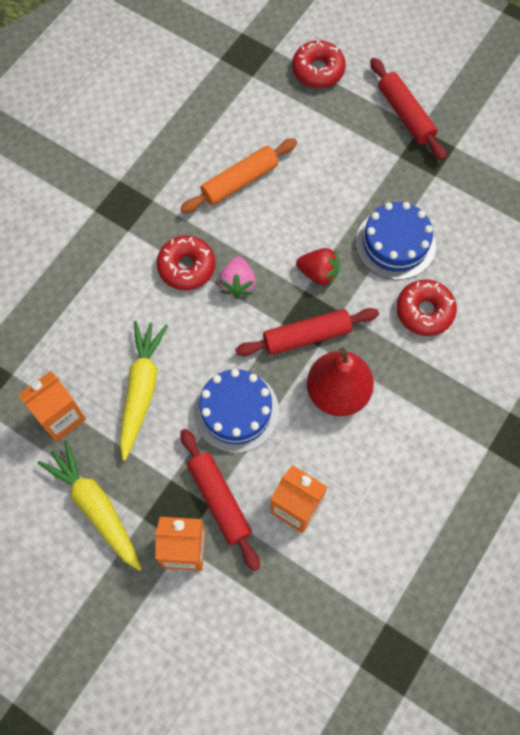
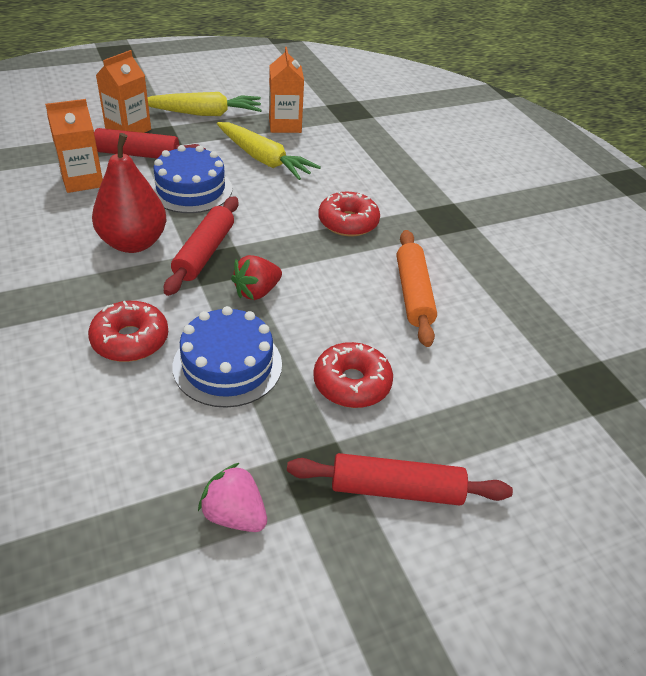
camera: 120 degrees right, 25 degrees down
(237, 284) = (300, 240): pink strawberry -> pink strawberry (234, 515)
(318, 70) = (532, 439): red donut -> red donut (352, 383)

